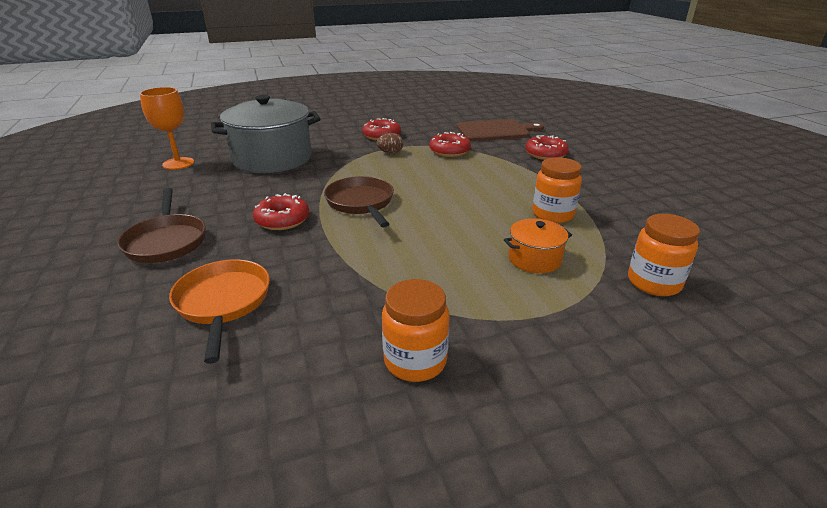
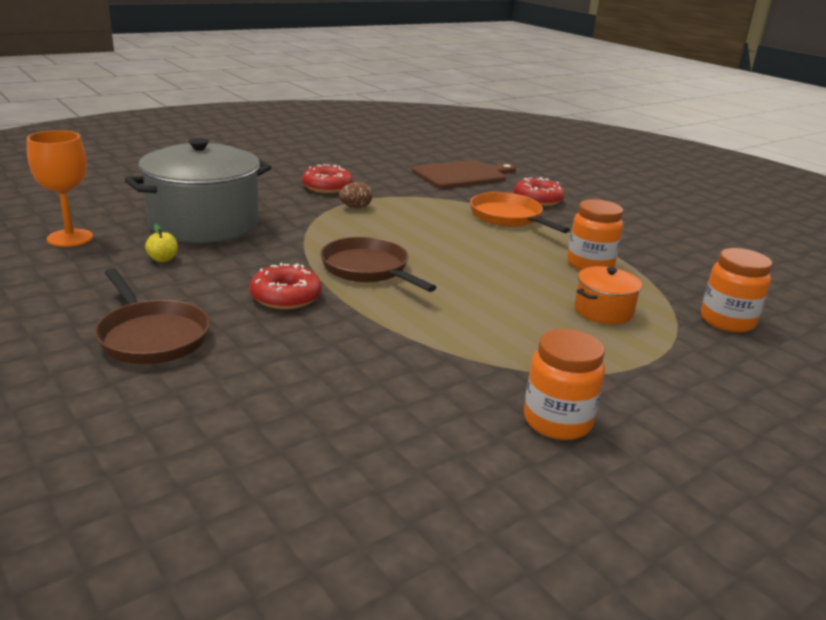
camera: 20 degrees left, 5 degrees down
(223, 183) = (163, 259): none -> yellow apple
(223, 302) = (295, 395): orange pan -> orange pan (508, 217)
(449, 151) = (426, 202): red donut -> none

